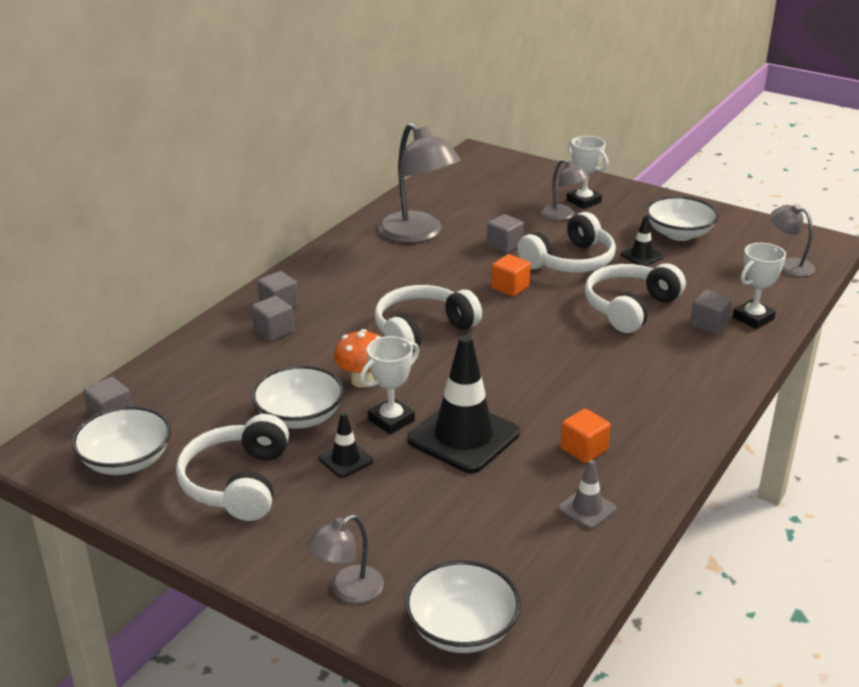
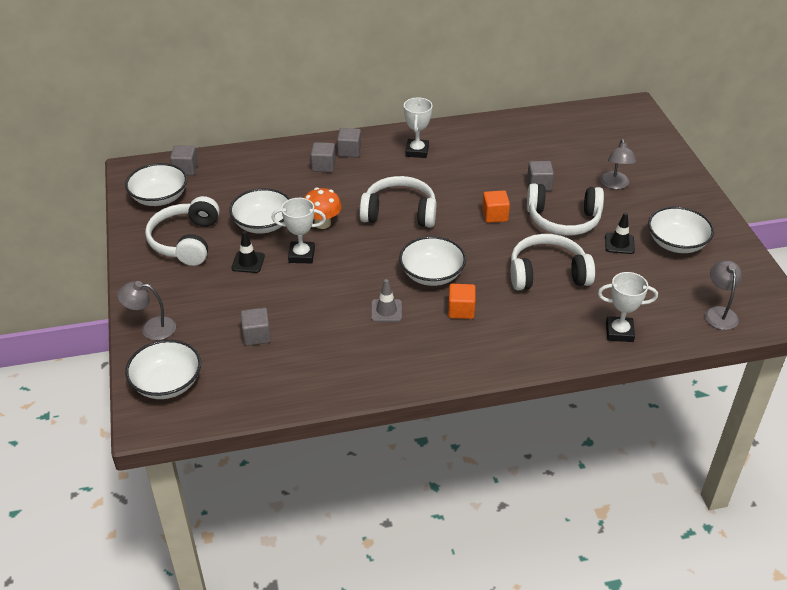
camera: 45 degrees right, 10 degrees up
(238, 483) = (186, 241): white headphones -> white headphones turned 45 degrees counterclockwise
(418, 234) = (497, 147): grey lamp -> none
(463, 437) = (321, 289): black traffic cone -> none
(541, 363) = (432, 274): none -> white bowl
(583, 201) = (648, 182): white trophy -> white trophy (417, 151)
(584, 449) = (370, 340): orange cube -> orange cube (461, 310)
(587, 509) = (317, 372): grey traffic cone -> grey traffic cone (386, 311)
(709, 324) = (580, 317): grey cube -> grey cube (256, 335)

